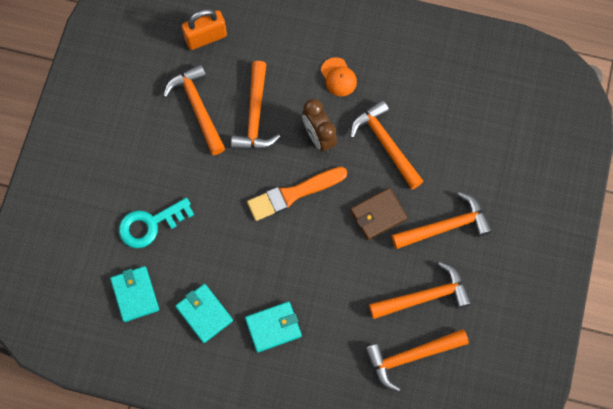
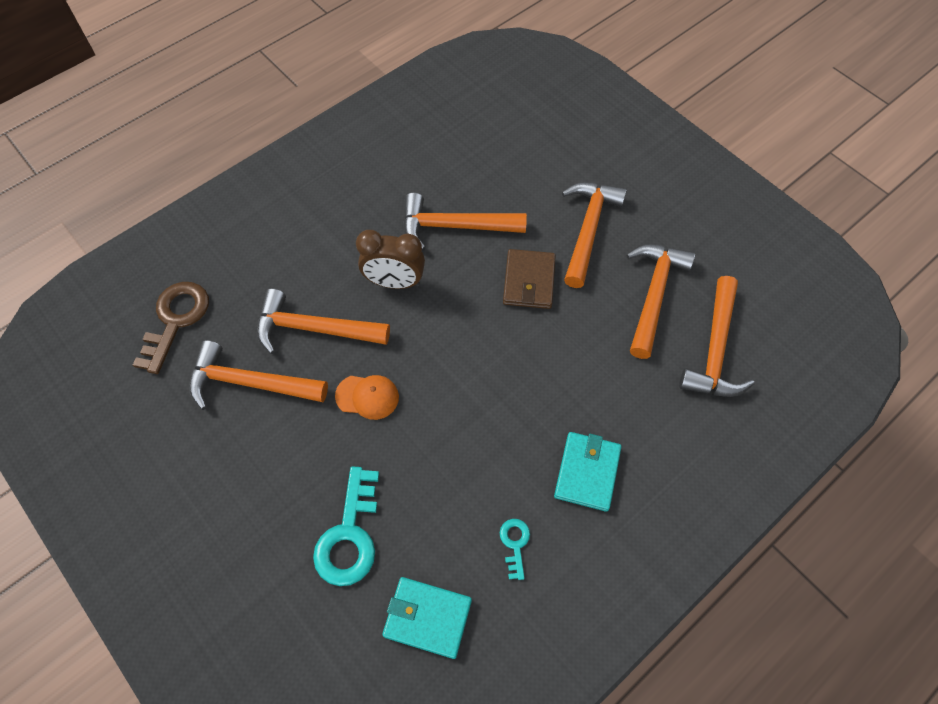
camera: 55 degrees left, 10 degrees down
(204, 314) = (515, 544): turquoise wallet -> turquoise key
(206, 37) = (175, 320): orange padlock -> brown key
(255, 115) = (314, 329): orange hammer -> orange hammer turned 150 degrees clockwise
(293, 194) = (439, 348): orange brush -> none
(338, 77) = (343, 223): orange cap -> orange cap (367, 397)

